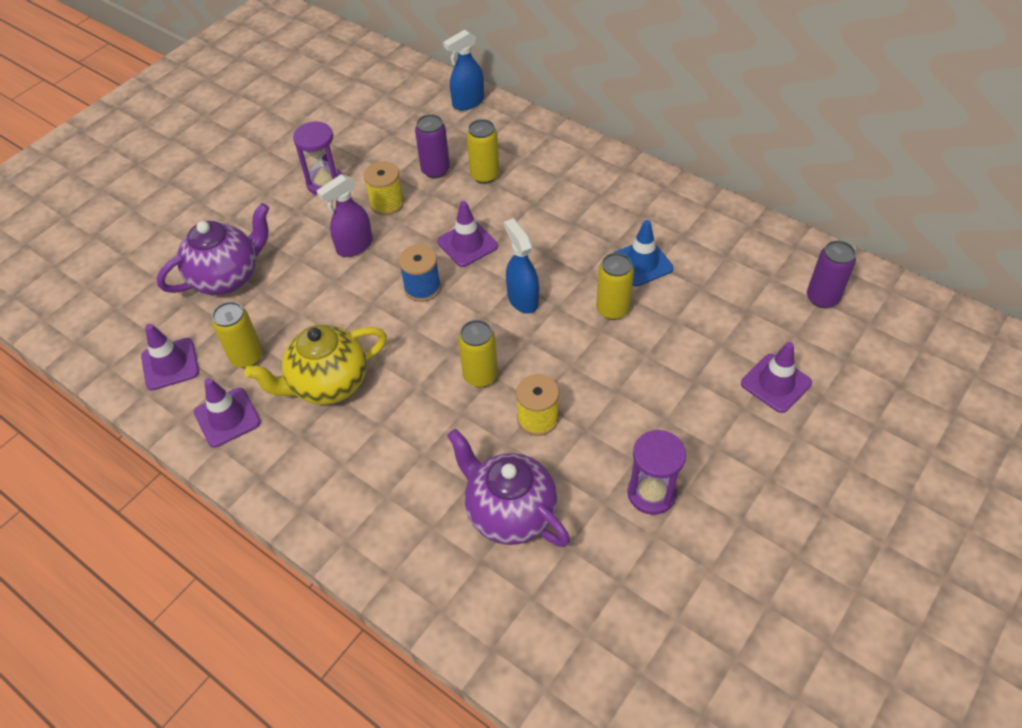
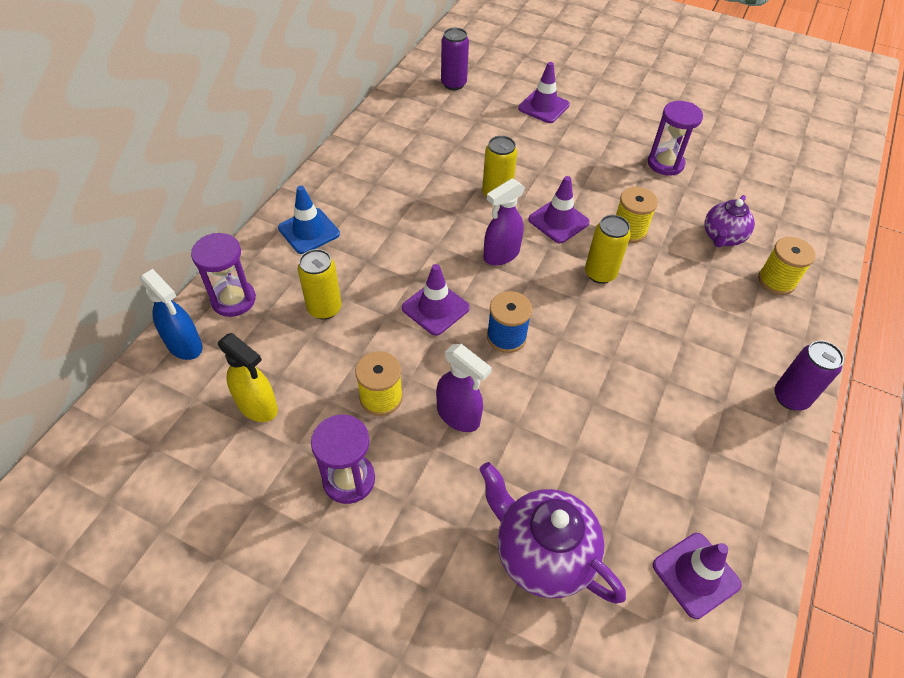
camera: 105 degrees left, 0 degrees up
(227, 417) = (736, 480): purple traffic cone -> purple traffic cone (558, 221)
(247, 357) = (653, 486): yellow can -> none
(328, 384) = (656, 393): yellow teapot -> none
(401, 139) = (258, 406): none -> yellow spray bottle
(431, 546) = (776, 281): none -> yellow spool
(435, 170) = (317, 358): purple can -> purple can (790, 397)
(507, 125) = (233, 300): none -> purple hourglass
(509, 513) = (722, 237): purple teapot -> purple teapot, size x0.64
(522, 299) = (501, 255): blue spray bottle -> purple spray bottle
(642, 263) = (437, 179): blue traffic cone -> blue traffic cone (309, 231)

